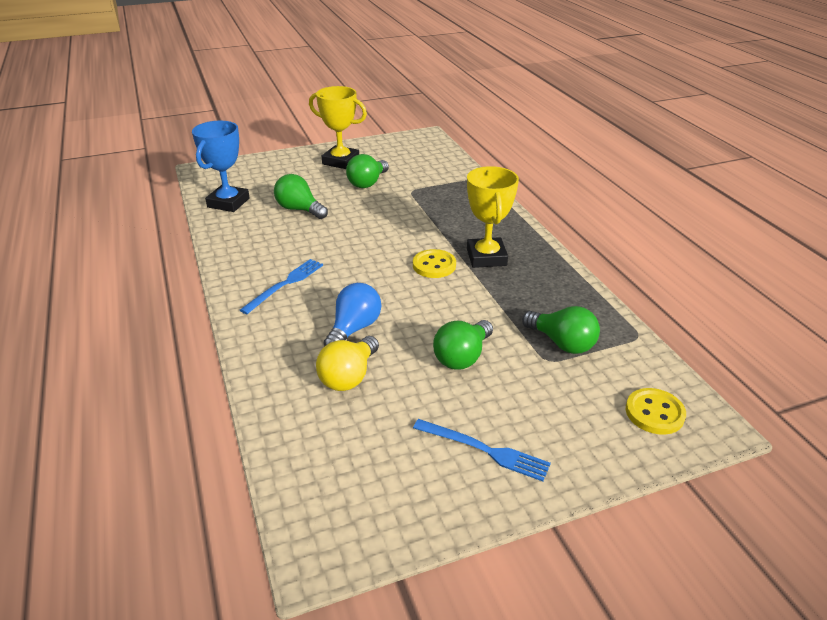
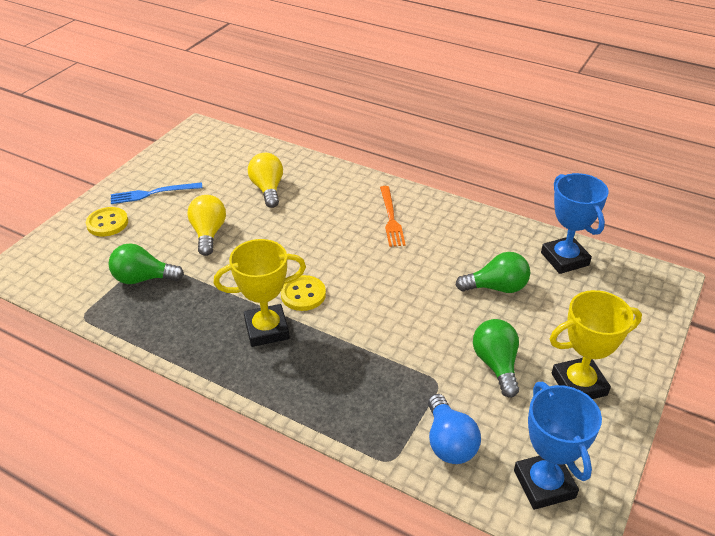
camera: 140 degrees right, 5 degrees up
(285, 285) = (391, 218): blue fork -> orange fork
(354, 329) = (300, 215): blue light bulb -> blue light bulb (449, 442)
(417, 147) = (544, 484): none -> blue trophy
(462, 357) = (208, 233): green light bulb -> yellow light bulb
(486, 257) = (267, 329): yellow trophy -> yellow trophy turned 60 degrees counterclockwise
(654, 413) = (54, 260): yellow button -> yellow button (107, 223)

